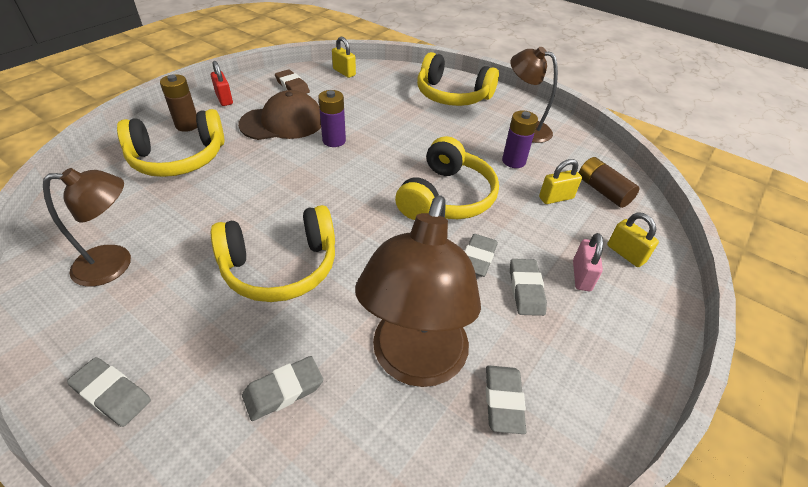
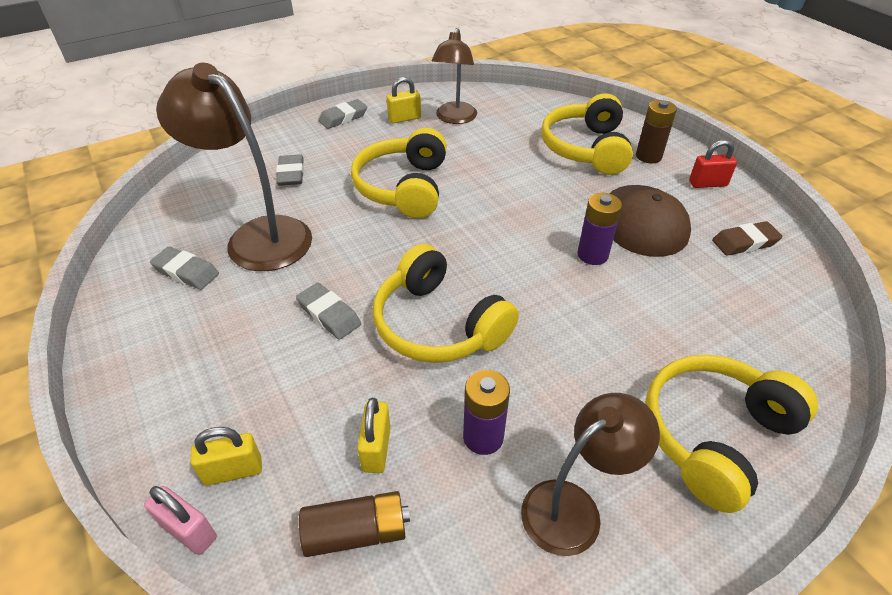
camera: 115 degrees right, 0 degrees up
(344, 72) = (799, 306): yellow padlock -> yellow padlock (404, 118)
(526, 290) = (264, 336): grey eraser -> none
(581, 276) = (242, 396): pink padlock -> pink padlock (189, 531)

